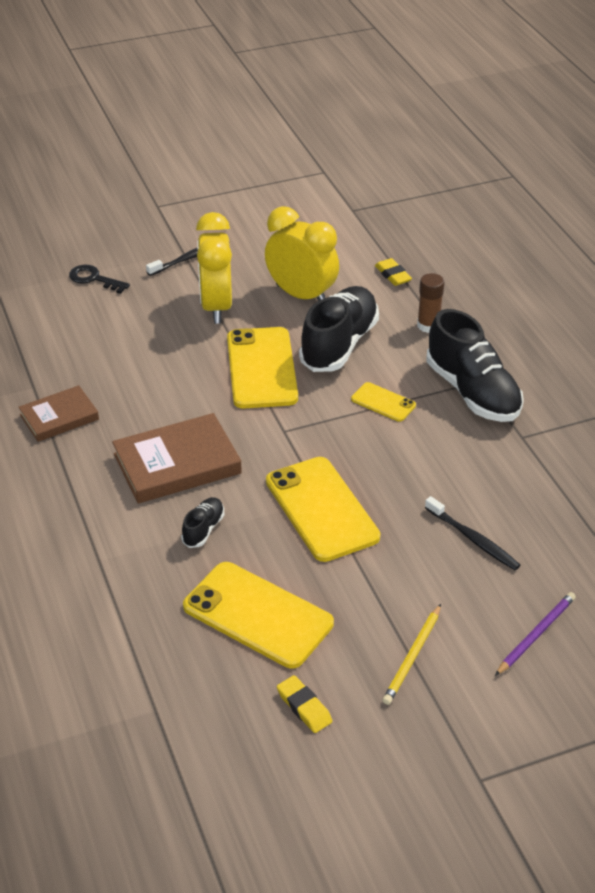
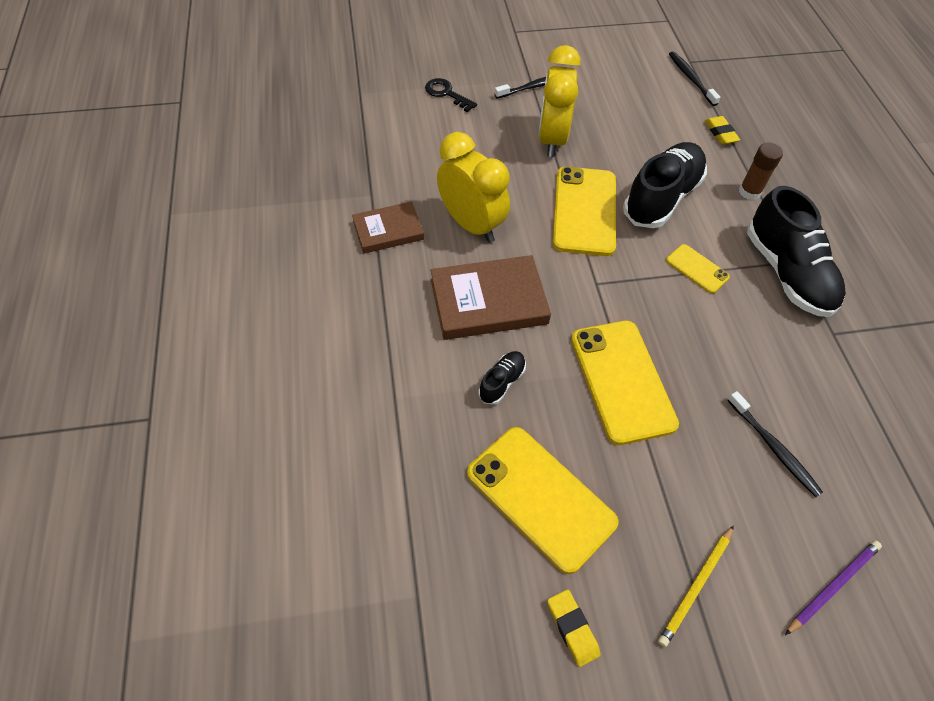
camera: 10 degrees right, 15 degrees up
(301, 295) = (632, 140): yellow clock -> yellow clock (471, 225)
(355, 226) = (690, 78): none -> black toothbrush

